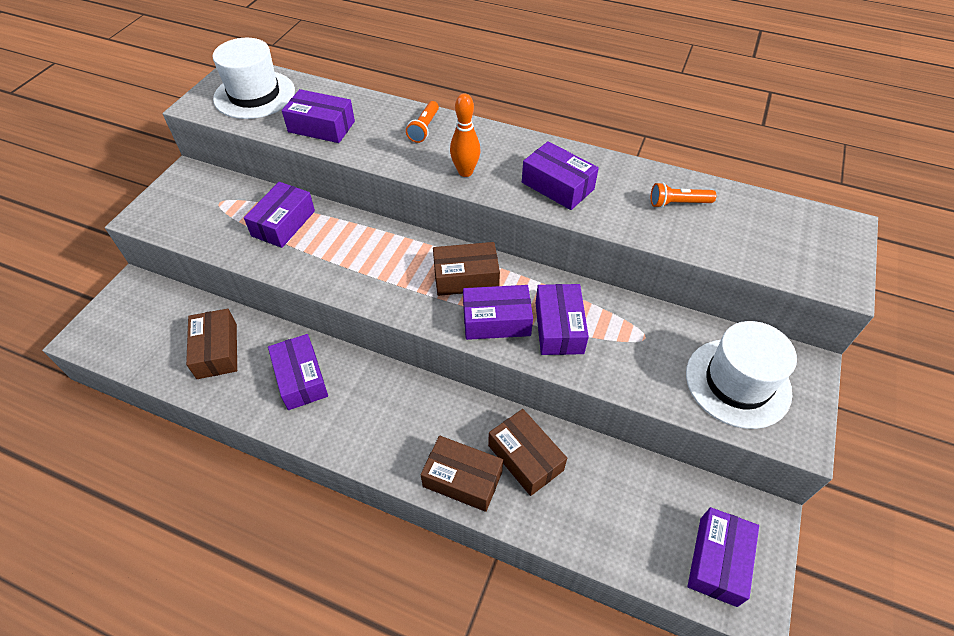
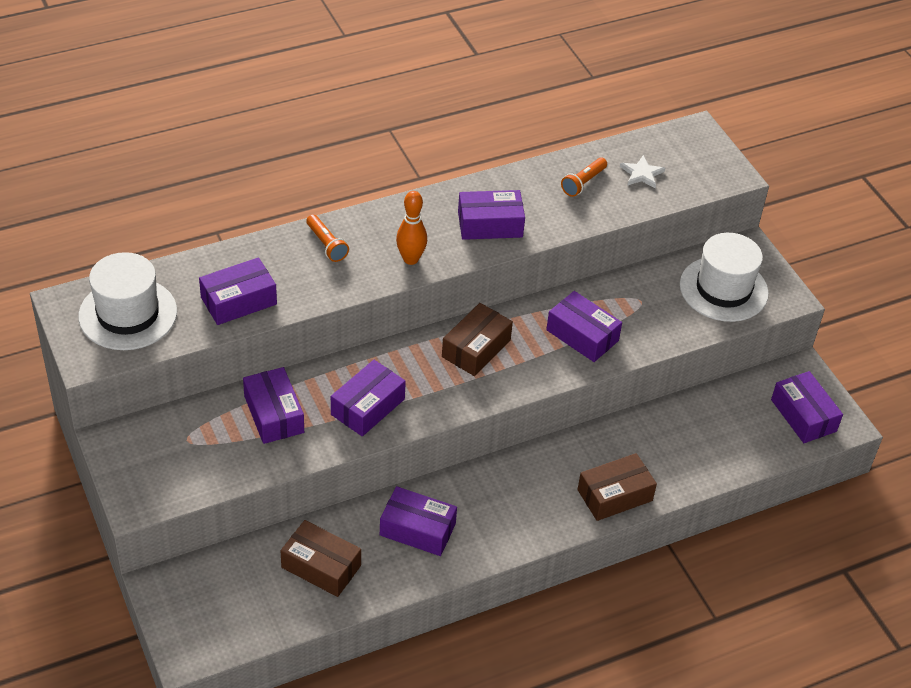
camera: 50 degrees left, 5 degrees down
(496, 321) = (537, 362): purple box -> purple box (368, 407)
(525, 458) = (636, 450): brown box -> none
(743, 228) = (642, 174): none -> white star

